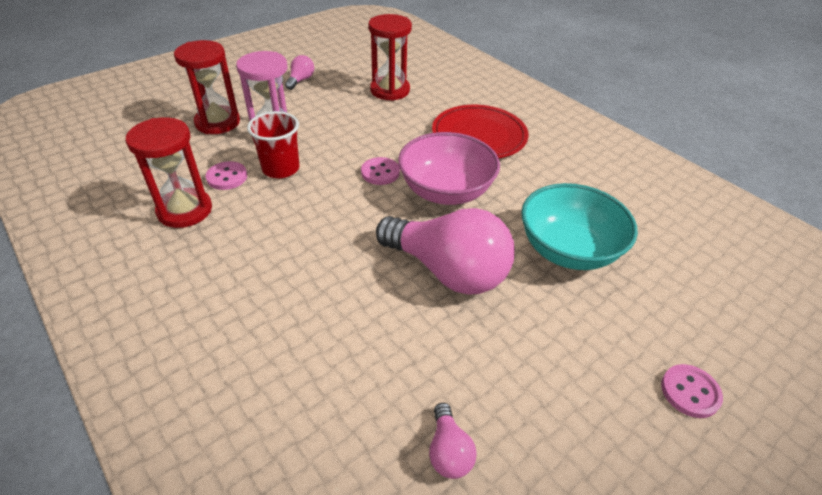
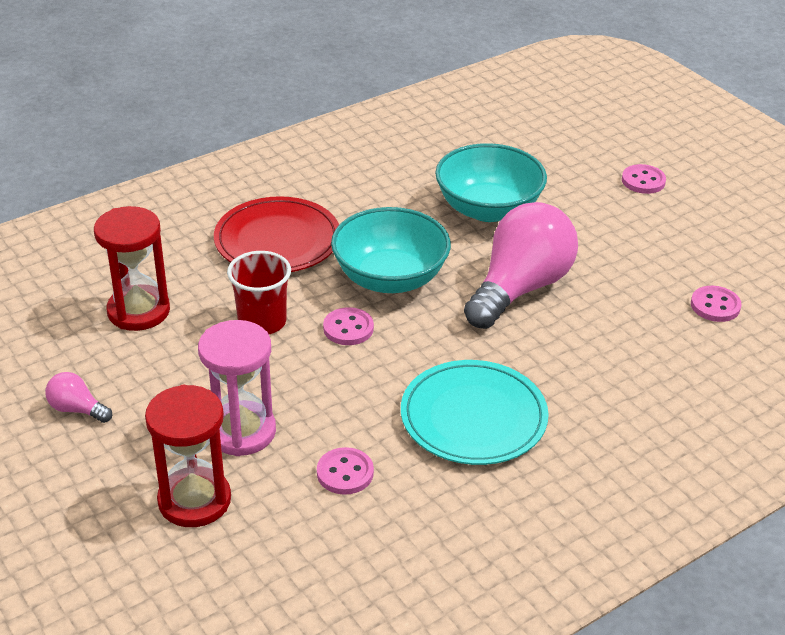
camera: 85 degrees left, 5 degrees down
(185, 210) = (416, 507): red hourglass -> none
(274, 239) = (473, 417): none -> turquoise plate
(281, 169) = (330, 420): red cup -> red cup (262, 322)
(446, 191) = (390, 278): pink bowl -> turquoise bowl
(448, 451) = (715, 306): pink light bulb -> pink button

